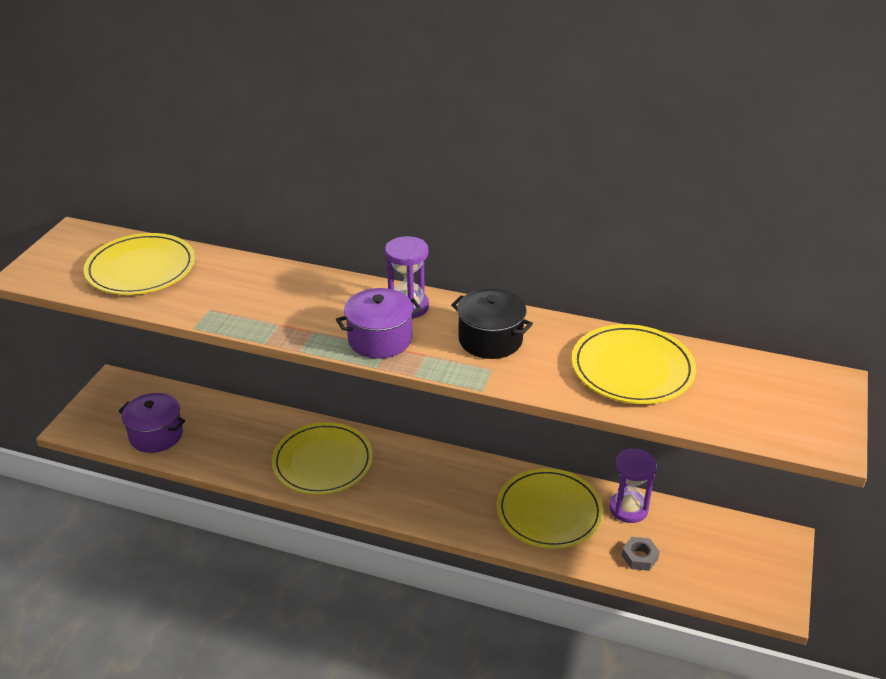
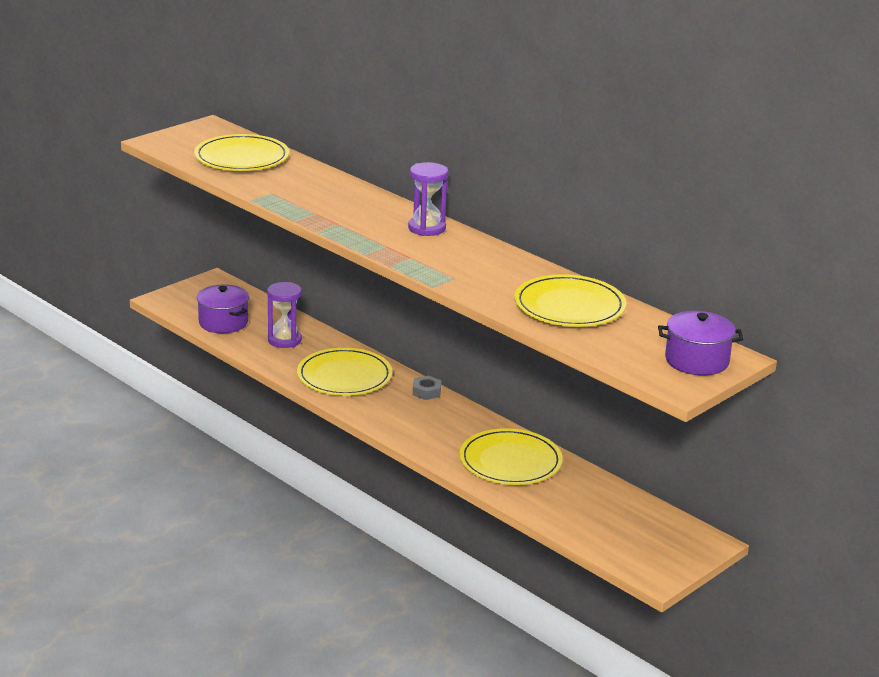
camera: 25 degrees right, 10 degrees down
(380, 339) = (384, 240): purple pot -> purple pot (696, 361)
(490, 339) = (472, 262): black pot -> none
(628, 509) = (584, 481): purple hourglass -> purple hourglass (284, 340)
(639, 557) = (562, 511): grey nut -> grey nut (426, 392)

